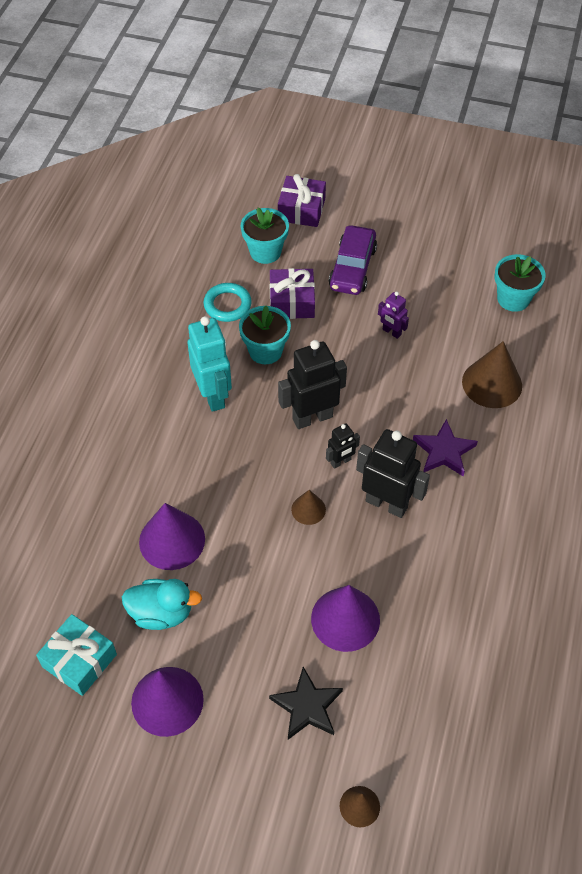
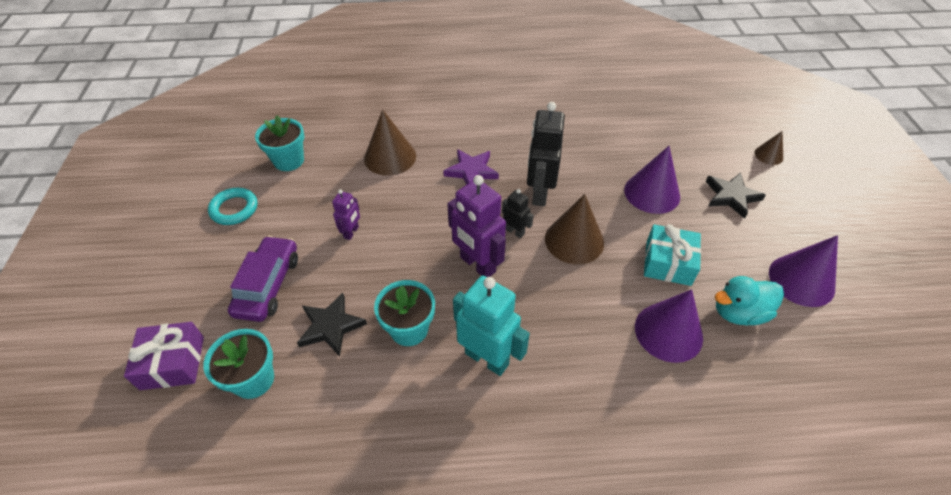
camera: 110 degrees left, 5 degrees down
(79, 660) = (829, 360): turquoise gift -> turquoise gift (668, 263)
(161, 613) = (738, 312): turquoise duck -> turquoise duck turned 90 degrees counterclockwise
(213, 395) = (487, 358): turquoise robot -> turquoise robot turned 75 degrees clockwise
(227, 305) = (351, 391): turquoise ring -> turquoise ring (234, 209)
(292, 302) = (331, 326): purple gift -> black star
(308, 509) = (574, 240): brown cone -> brown cone, size x1.87
(312, 417) = (477, 265): black robot -> purple robot
(352, 268) = (268, 285): purple car -> purple car turned 75 degrees counterclockwise

